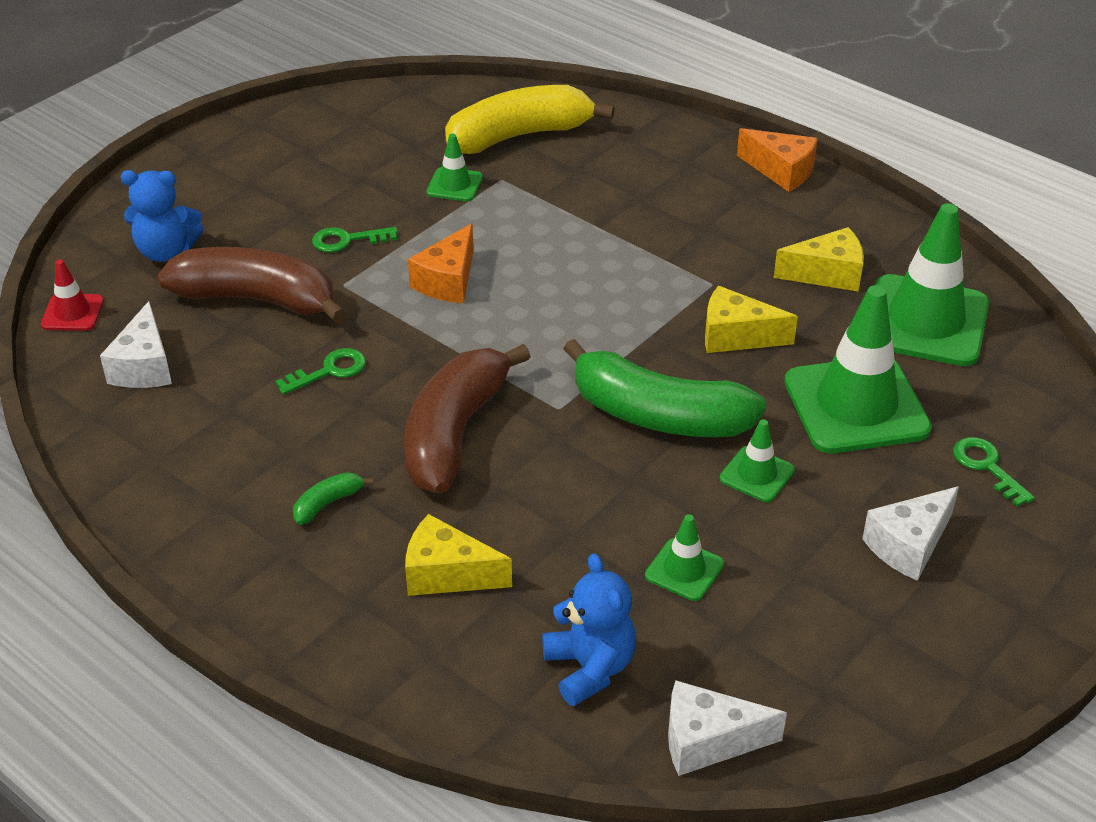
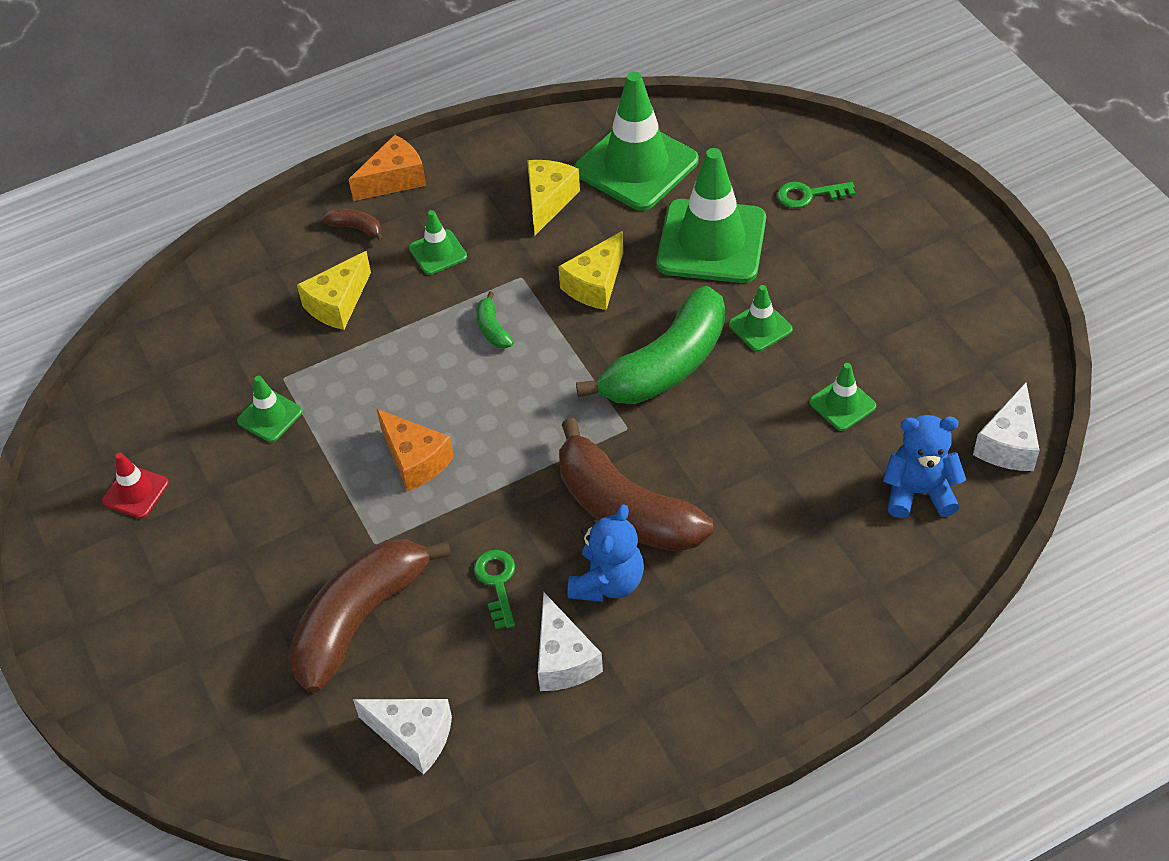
camera: 65 degrees left, 10 degrees up
(72, 313) = (292, 790): red traffic cone -> red traffic cone (135, 492)
(166, 251) = (235, 685): blue teddy bear -> blue teddy bear (607, 582)
(328, 503) = (672, 623): green banana -> green banana (492, 329)
(347, 240) = (307, 524): green key -> none
(447, 574) = (788, 557): yellow cheese -> yellow cheese (338, 303)
(520, 135) = (221, 344): yellow banana -> none
(704, 167) = (356, 228): none -> brown banana
(708, 223) = (438, 252): none -> green traffic cone
(909, 545) = (868, 267): white cheese -> white cheese (563, 659)

